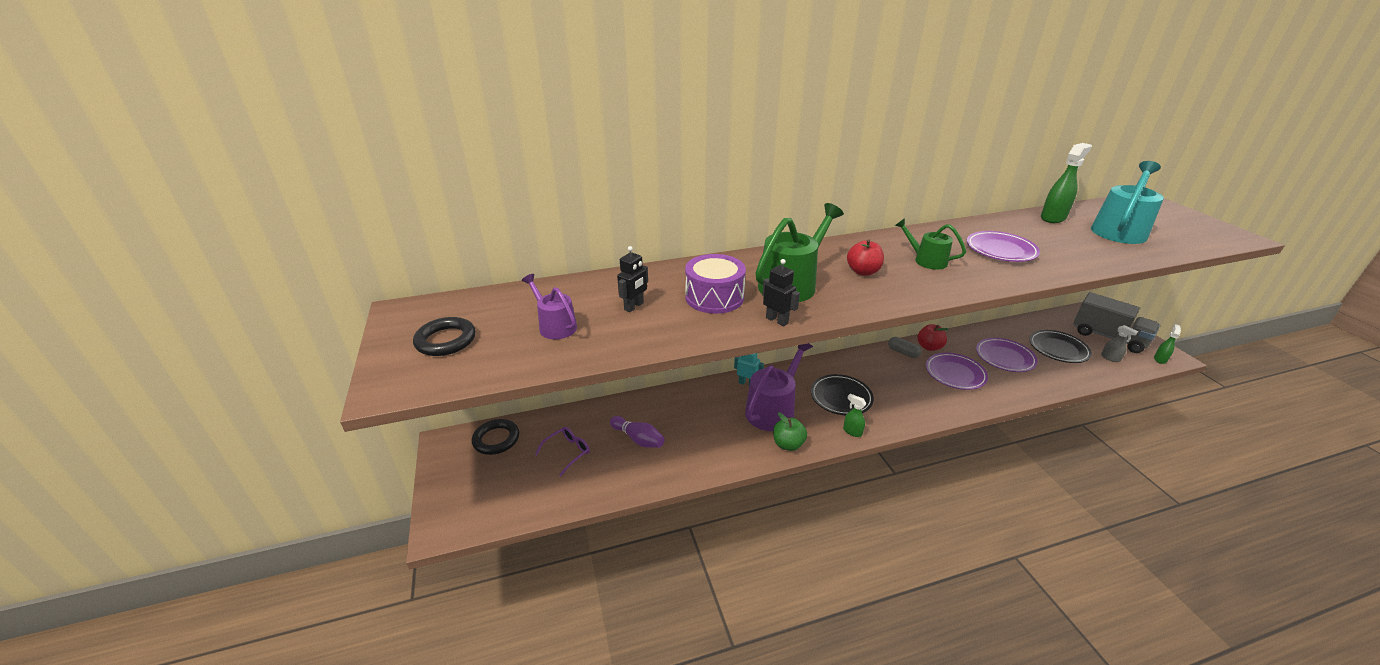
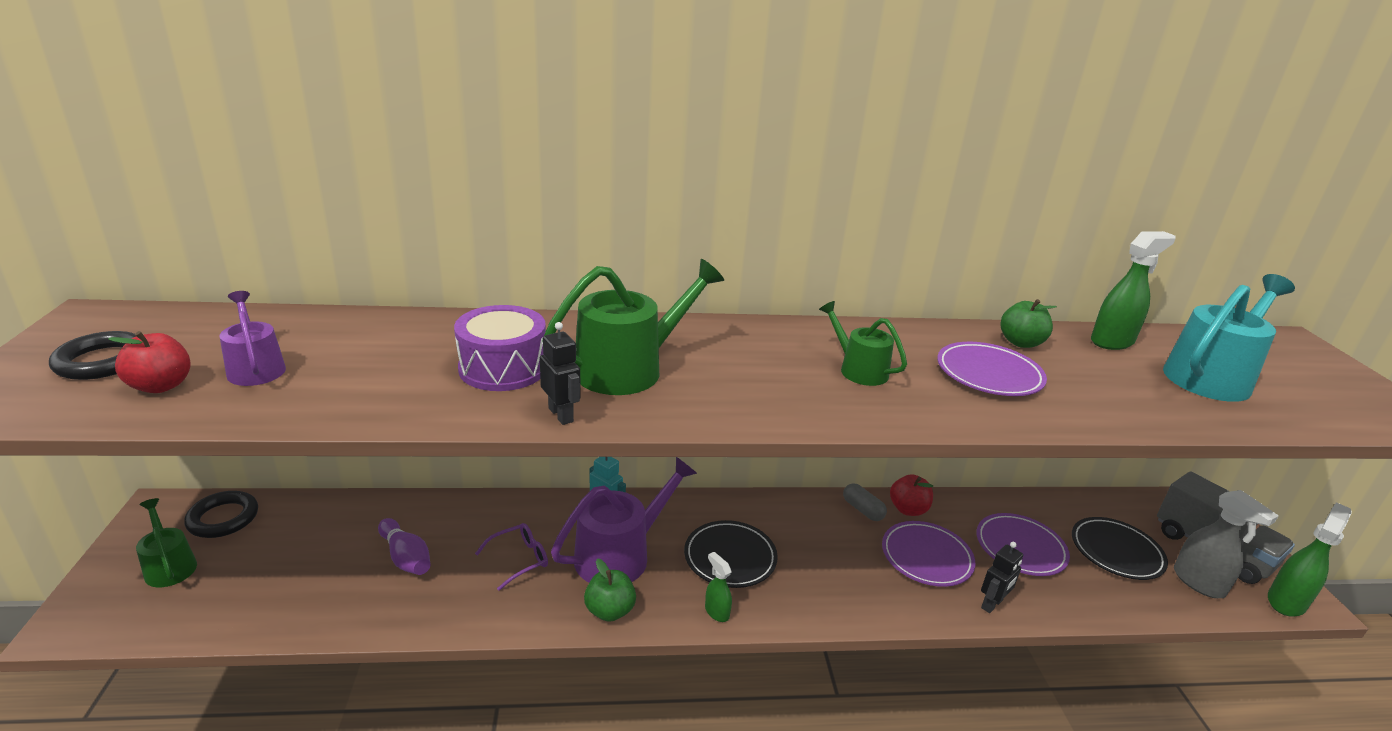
camera: 10 degrees right, 5 degrees down
(482, 477) = (169, 566): none -> green watering can
(567, 452) = (301, 555): purple glasses -> purple glasses (519, 559)
(634, 306) = (383, 361): black robot -> black robot (992, 604)
(863, 271) = (748, 369): red apple -> red apple (161, 386)
(1004, 227) = (1020, 343): none -> green apple
(1110, 358) = (1199, 583): grey spray bottle -> grey spray bottle, size x1.80
(1160, 359) = (1286, 602): green spray bottle -> green spray bottle, size x1.80

